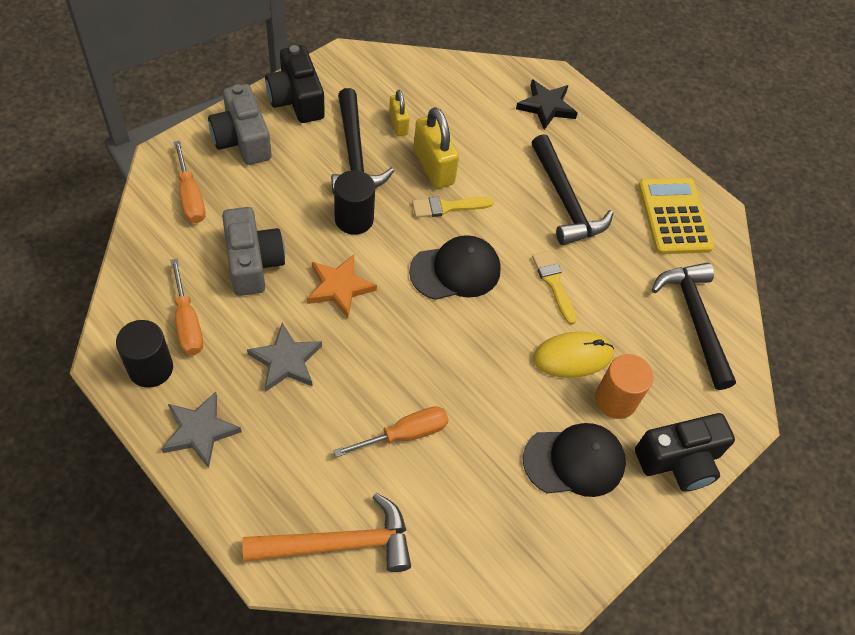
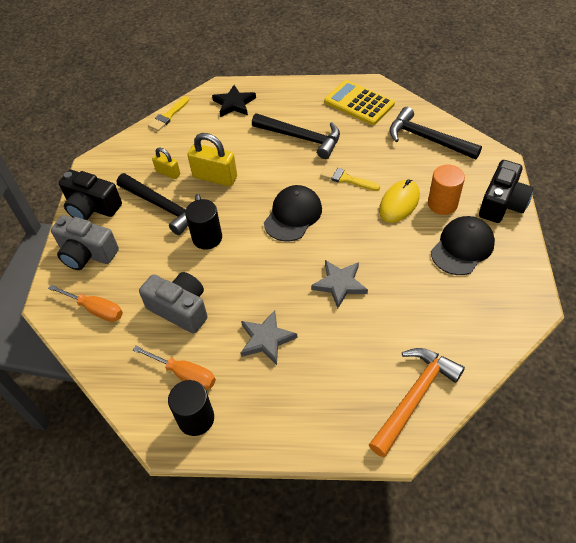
camera: 35 degrees left, 5 degrees down
(200, 431) = (269, 421): grey star -> grey star (340, 284)
(339, 287) = (245, 277): orange star -> none
(404, 434) = (373, 314): orange screwdriver -> none
(447, 207) = (248, 190): yellow brush -> yellow brush (168, 116)

